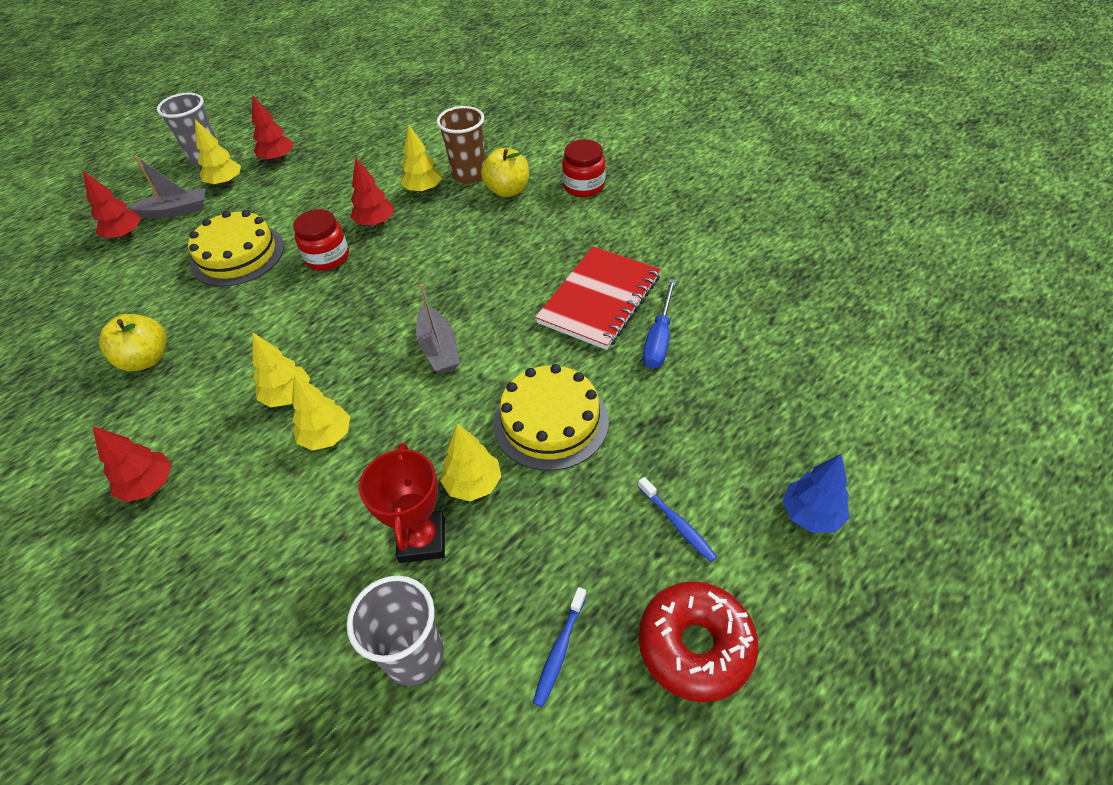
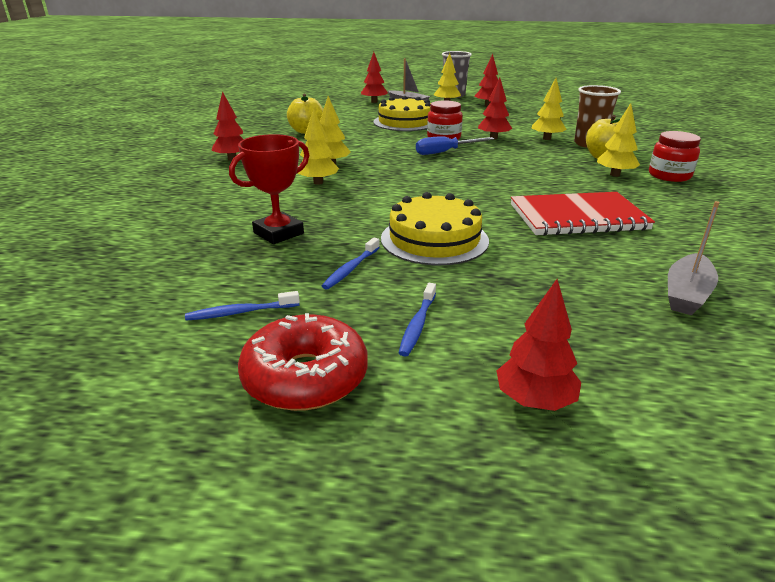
camera: 50 degrees right, 20 degrees down
(414, 655) = (189, 261): grey cup -> none
(439, 348) = (432, 186): grey boat -> grey boat (687, 294)
(473, 484) = (342, 233): yellow tree -> yellow tree (615, 175)
(551, 518) = (351, 269): none -> blue toothbrush
(659, 339) = (588, 252): blue screwdriver -> blue screwdriver (445, 152)
(811, 514) = (534, 401): blue tree -> red tree

